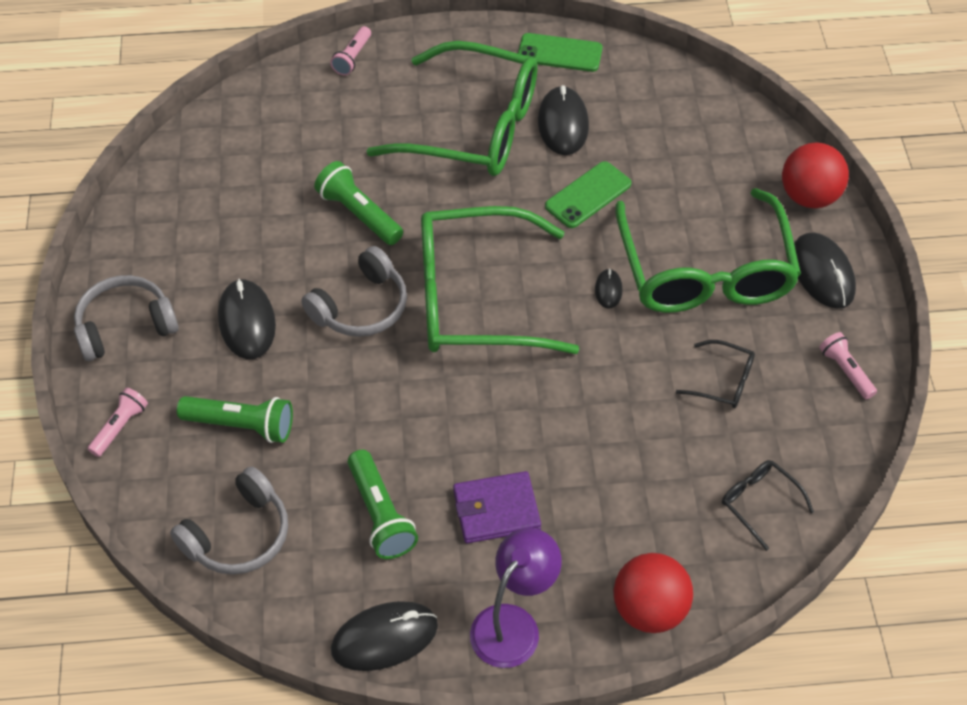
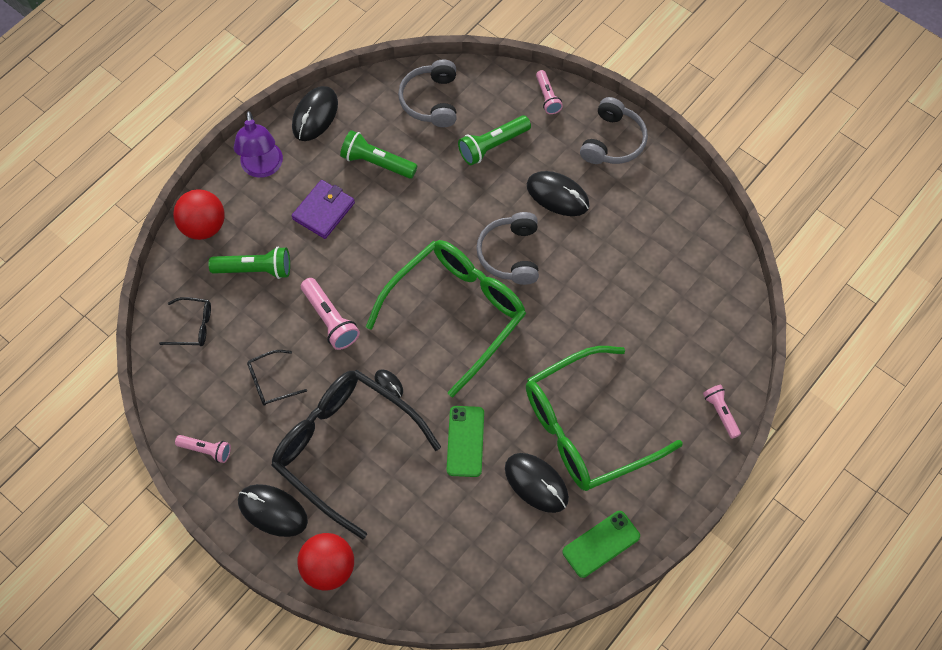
camera: 135 degrees right, 10 degrees up
(359, 214) = (579, 307): green flashlight -> green flashlight (255, 269)
(605, 392) = (330, 319): none -> pink flashlight
(705, 271) = (345, 448): green glasses -> black glasses

